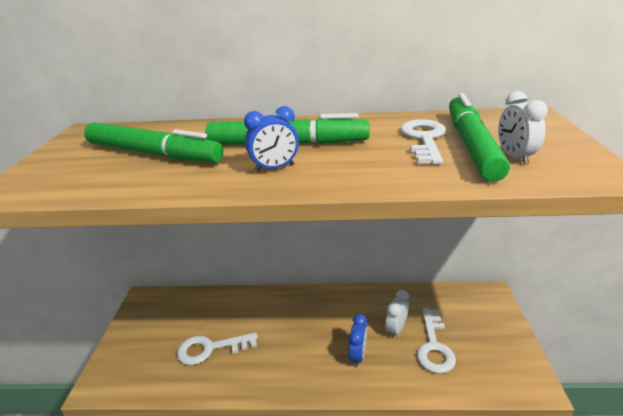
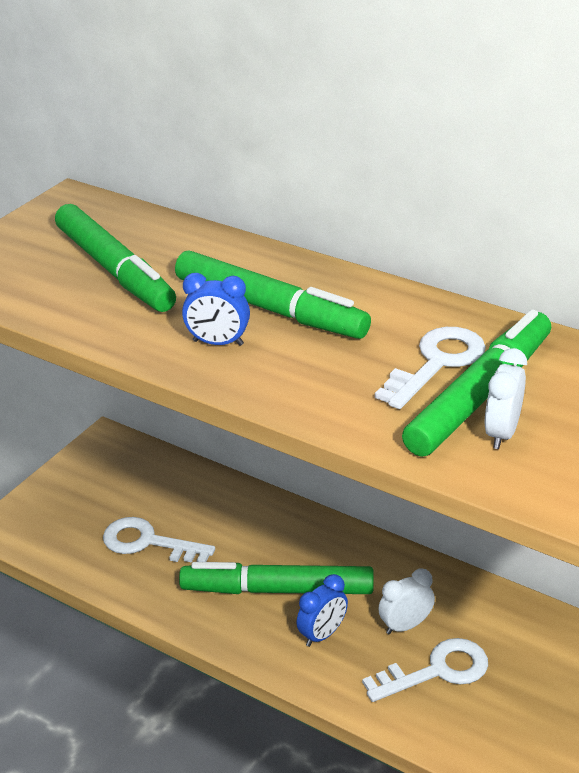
camera: 30 degrees right, 5 degrees up
(311, 341) = (277, 589): none -> green marker
(434, 346) = (436, 671): white key -> white key turned 150 degrees counterclockwise

